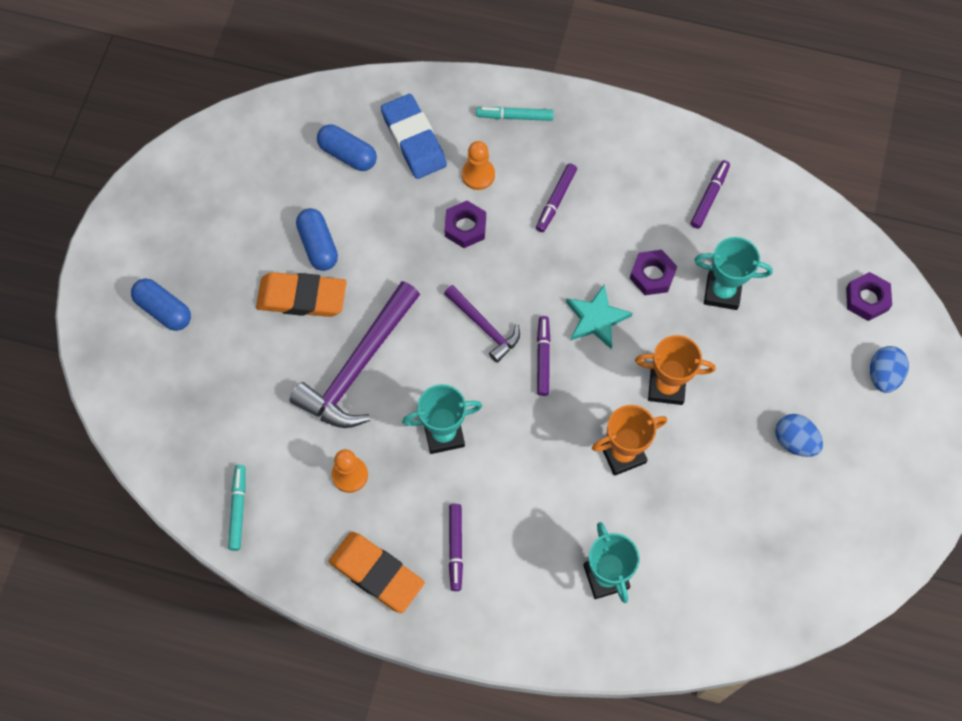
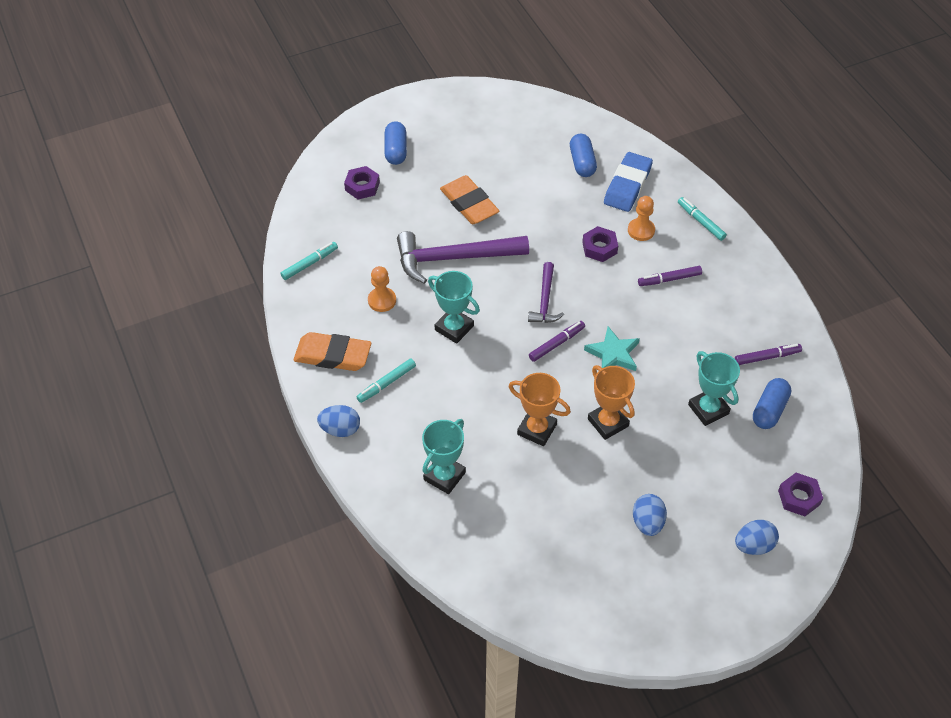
camera: 50 degrees right, 15 degrees down
(318, 245) = (509, 189): blue capsule -> blue capsule (769, 410)
(376, 573) = (333, 355): orange eraser -> orange eraser turned 75 degrees counterclockwise
(455, 548) = (386, 383): purple marker -> turquoise marker
(473, 633) = (340, 429): none -> blue egg
(652, 275) = (676, 363): purple nut -> purple nut (362, 186)

